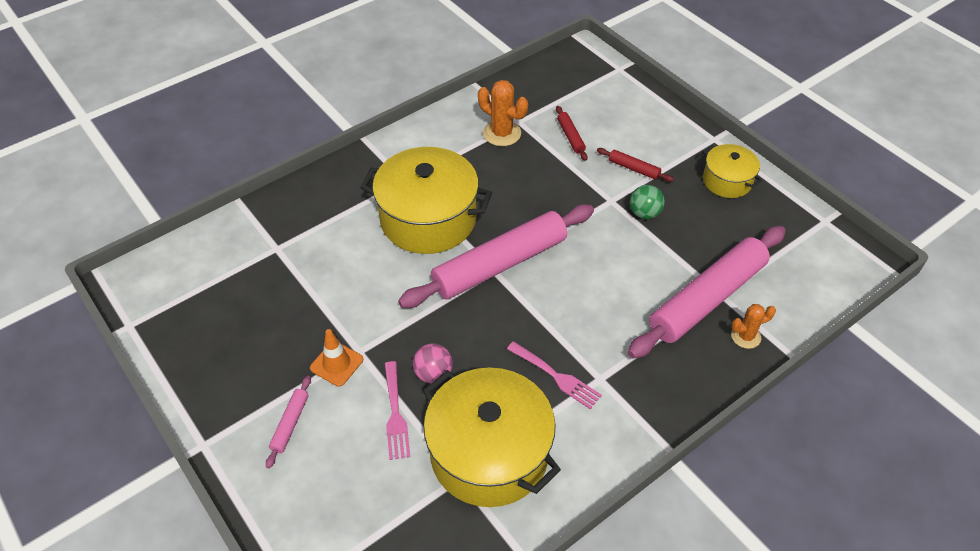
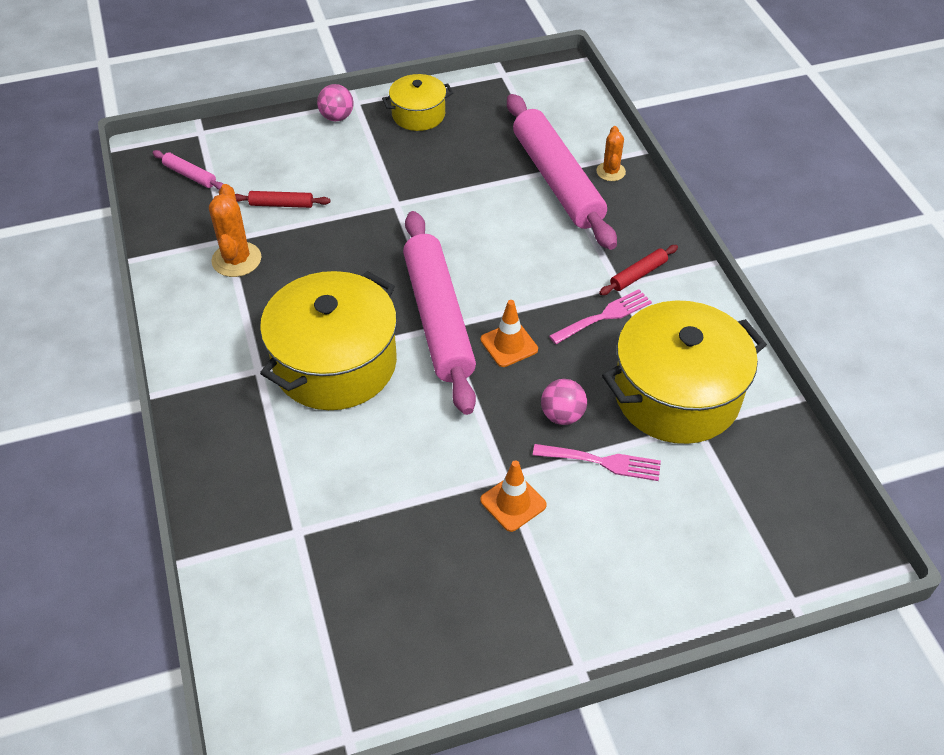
camera: 70 degrees left, 0 degrees up
(290, 424) = (581, 566): pink rolling pin -> pink rolling pin (190, 175)
(493, 317) = (509, 344): none -> orange traffic cone
(502, 133) = (236, 260): orange cactus -> orange cactus turned 60 degrees counterclockwise
(634, 169) = (361, 172): red rolling pin -> red rolling pin (638, 275)
(644, 213) = (428, 185): green ball -> none
(688, 134) = (337, 117): none -> pink ball

